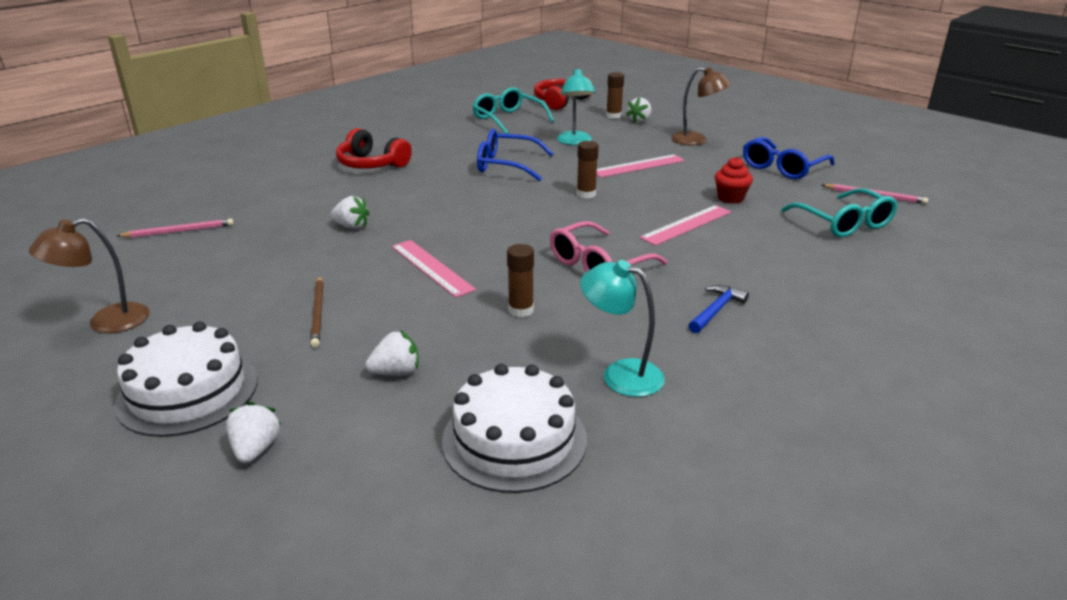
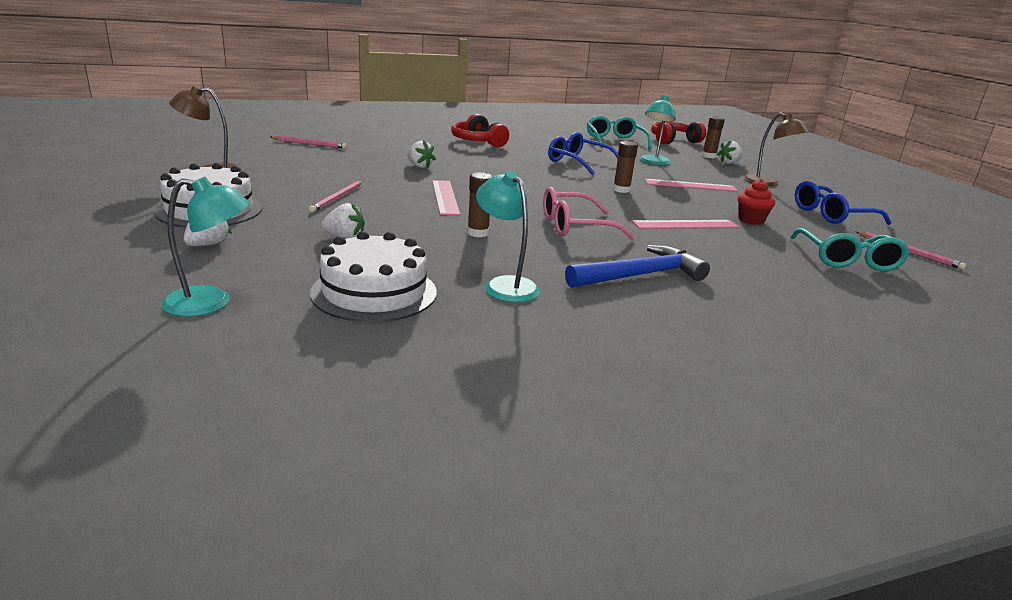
camera: 25 degrees right, 5 degrees down
(318, 313) = (337, 198): brown pencil -> pink pencil
(367, 536) = (211, 303): none -> turquoise lamp
(716, 310) = (640, 275): blue hammer -> blue hammer, size x1.76

